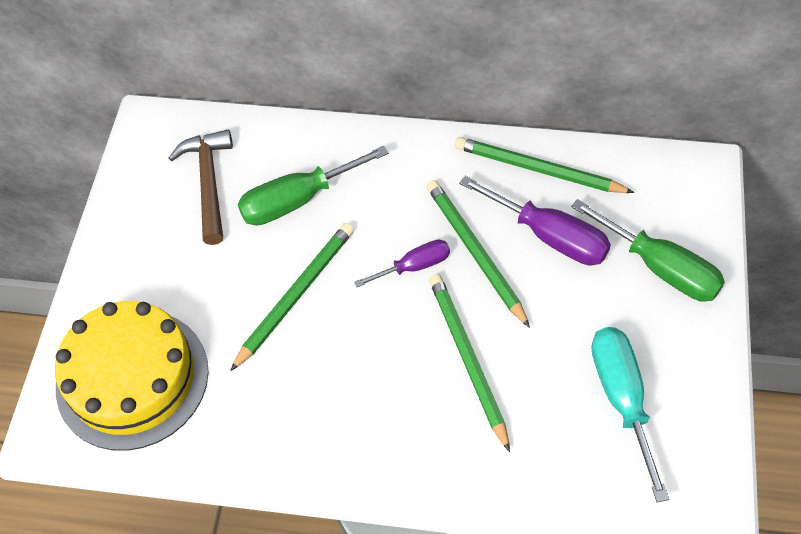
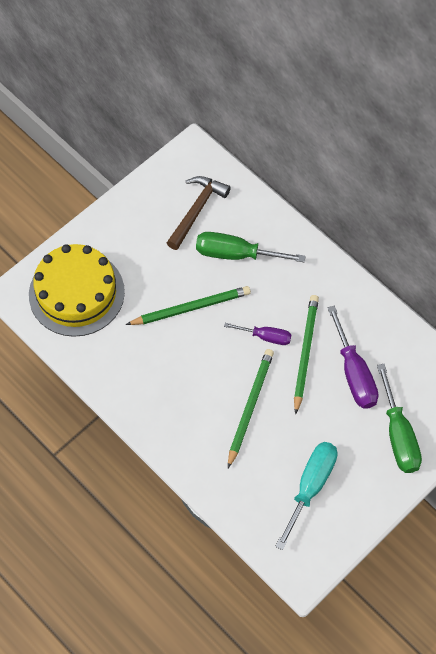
camera: 35 degrees right, 5 degrees up
(538, 169) = (383, 331): green pencil -> none

